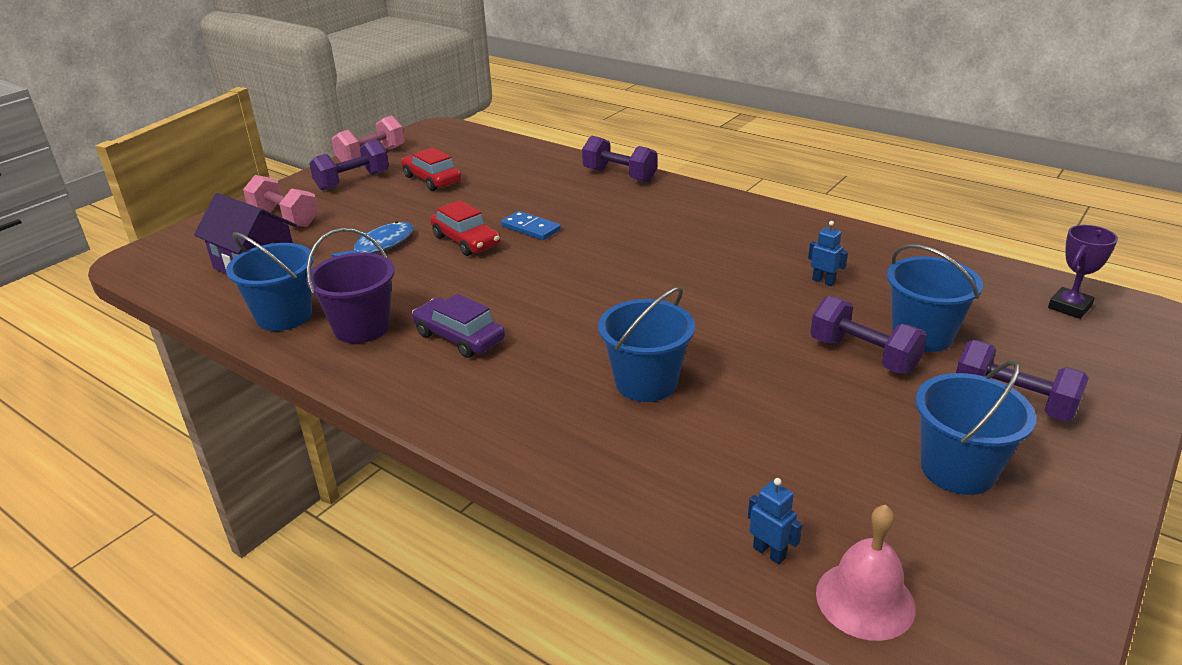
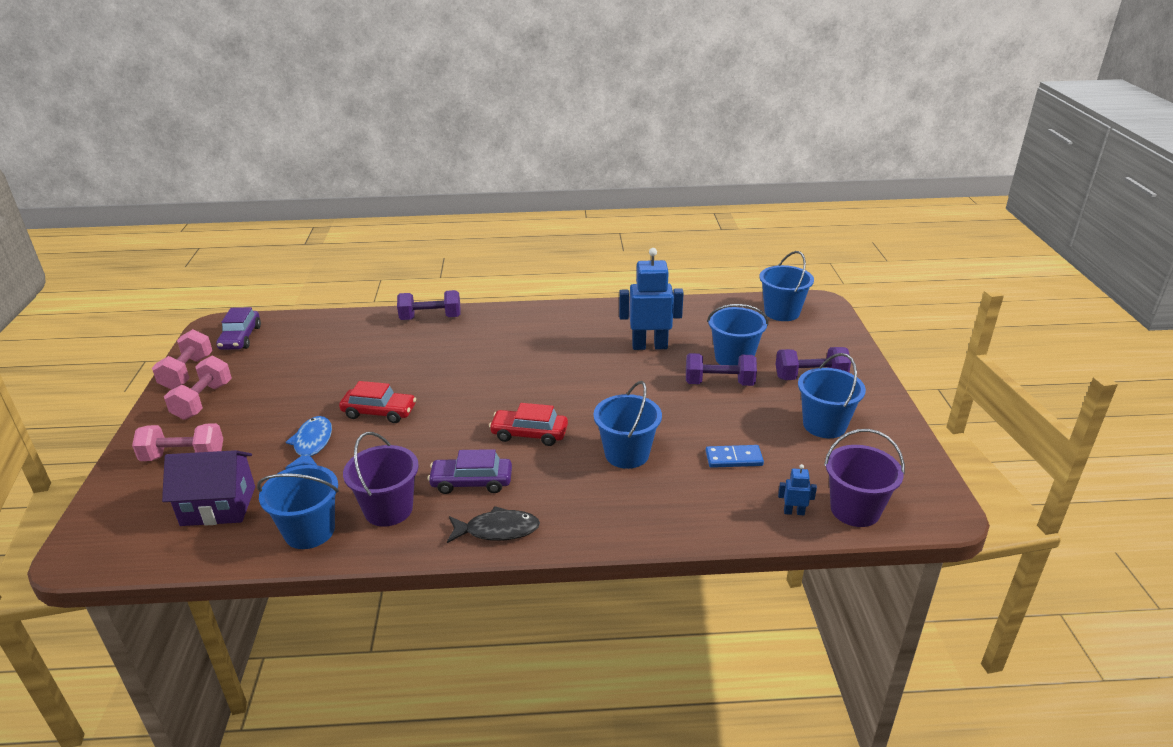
camera: 40 degrees left, 0 degrees up
(353, 181) = (203, 401): purple dumbbell -> pink dumbbell
(422, 393) = (497, 530): none -> black fish
(432, 179) = (278, 374): red car -> red car (529, 434)
(442, 142) = (240, 338): none -> purple car
(531, 228) = (417, 383): blue domino -> blue domino (734, 458)
(823, 281) = (649, 346): blue robot -> blue robot, size x2.28
(865, 600) = (855, 510): pink bell -> purple bucket
(1069, 307) = (782, 312): purple trophy -> blue bucket

